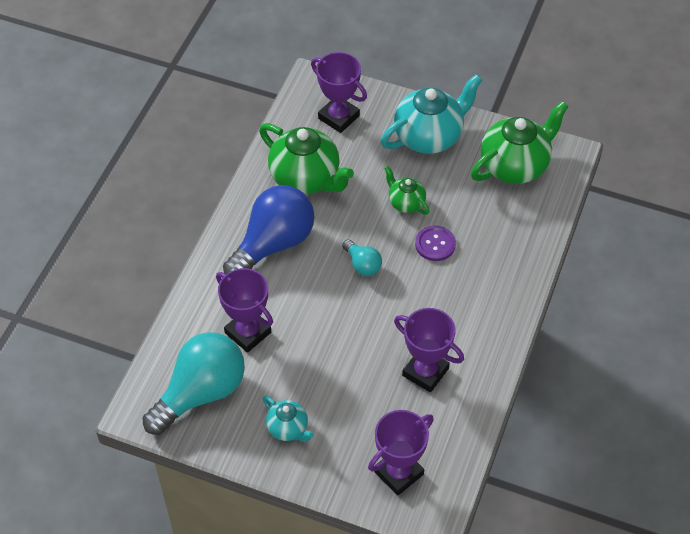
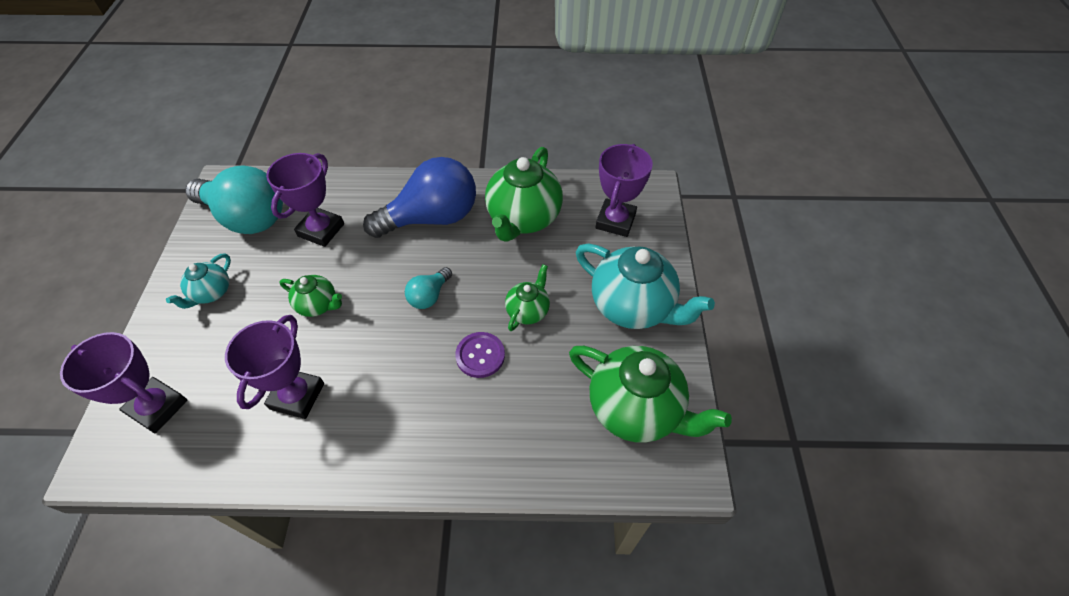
camera: 70 degrees right, 0 degrees up
(273, 244) = (432, 218): blue light bulb -> blue light bulb turned 45 degrees counterclockwise
(338, 346) = (318, 305): none -> green teapot

